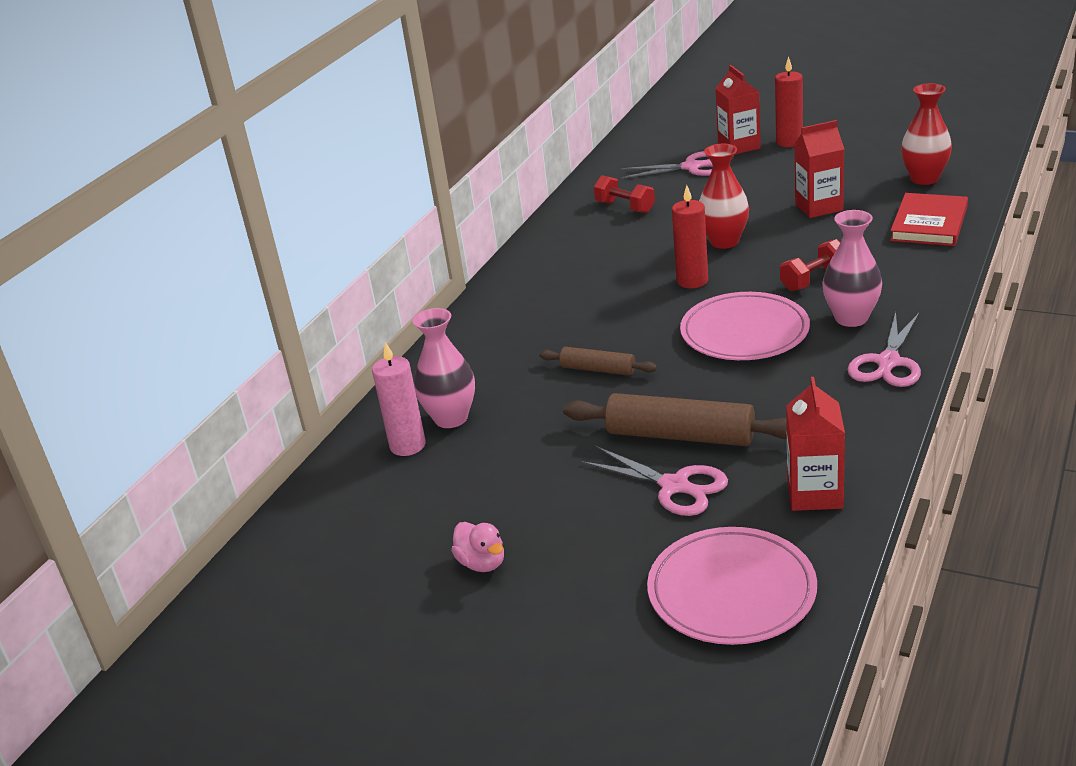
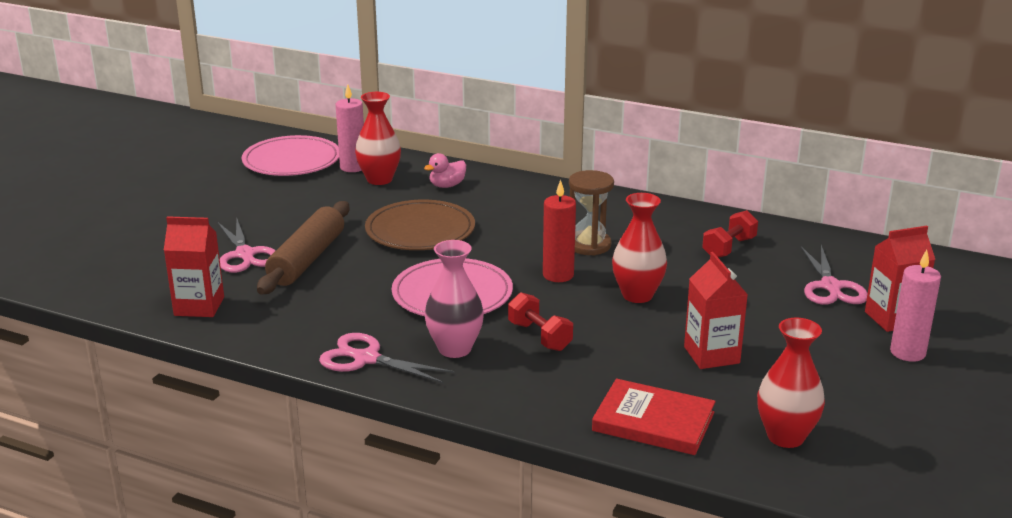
camera: 85 degrees right, 5 degrees down
(451, 418) = (379, 179): pink vase -> red vase
(482, 563) = (207, 193): pink duck -> pink duck (447, 185)
(598, 369) = (420, 230): brown rolling pin -> brown plate
(626, 271) = (589, 245): none -> brown hourglass
(674, 486) = (245, 254): pink scissors -> pink scissors turned 60 degrees counterclockwise
(731, 591) = (118, 269): pink plate -> pink plate (292, 161)
(789, 142) = (907, 352): red candle -> pink candle

